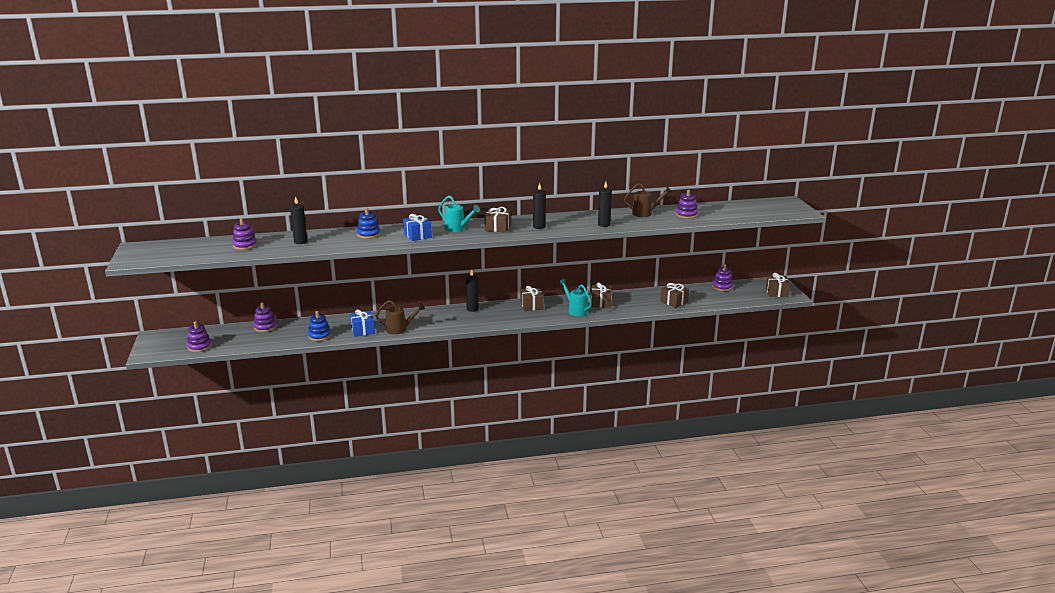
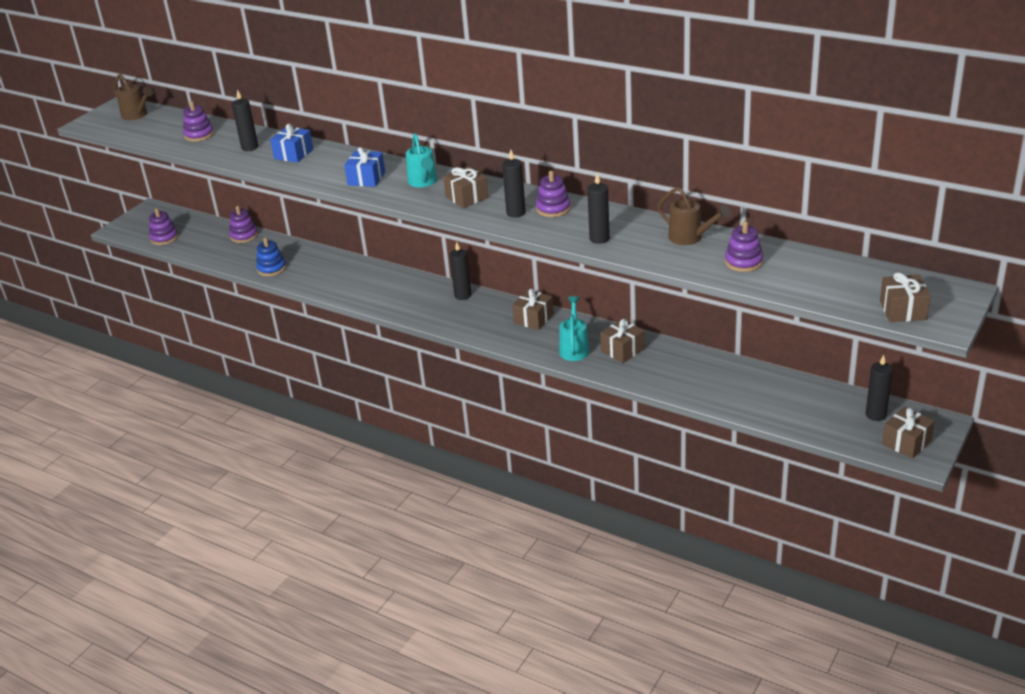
camera: 45 degrees right, 10 degrees up
(363, 330) = (318, 278): blue gift -> blue gift (293, 154)
(368, 234) = (324, 159): blue stacking toy -> none
(399, 329) = (351, 293): brown watering can -> brown watering can (137, 115)
(674, 301) = (722, 391): brown gift -> brown gift (903, 310)
(722, 287) = (834, 396): purple stacking toy -> purple stacking toy (553, 209)
(749, 287) = (876, 415): none -> black candle

